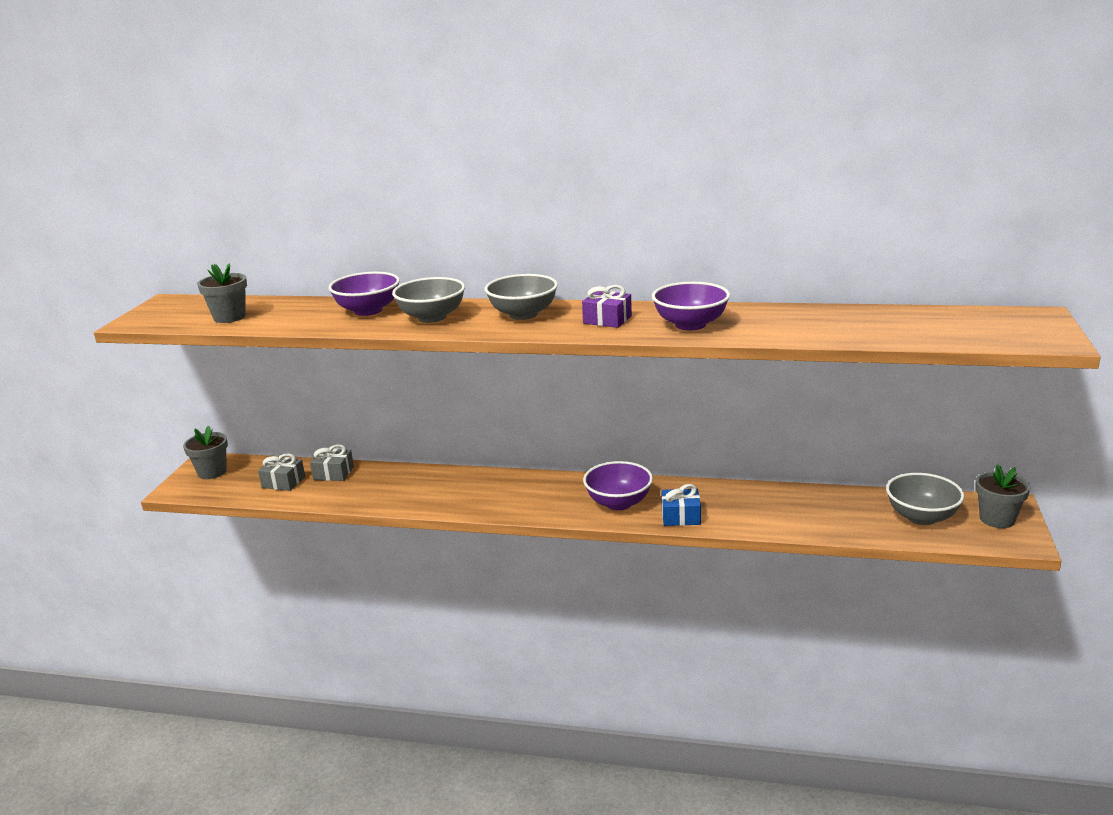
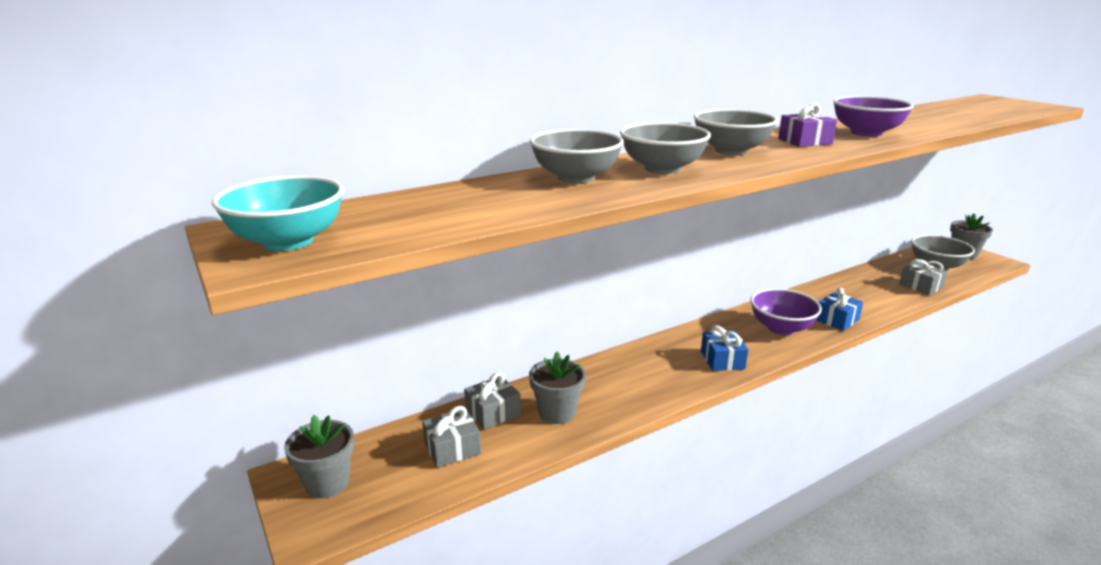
camera: 45 degrees left, 0 degrees up
(165, 314) = (288, 241): none -> turquoise bowl
(229, 317) = (415, 220): grey flower pot -> grey flower pot (557, 412)
(368, 310) = (575, 178): purple bowl -> grey bowl
(522, 504) = (722, 360): none -> blue gift
(845, 525) = (920, 286): none -> grey gift

